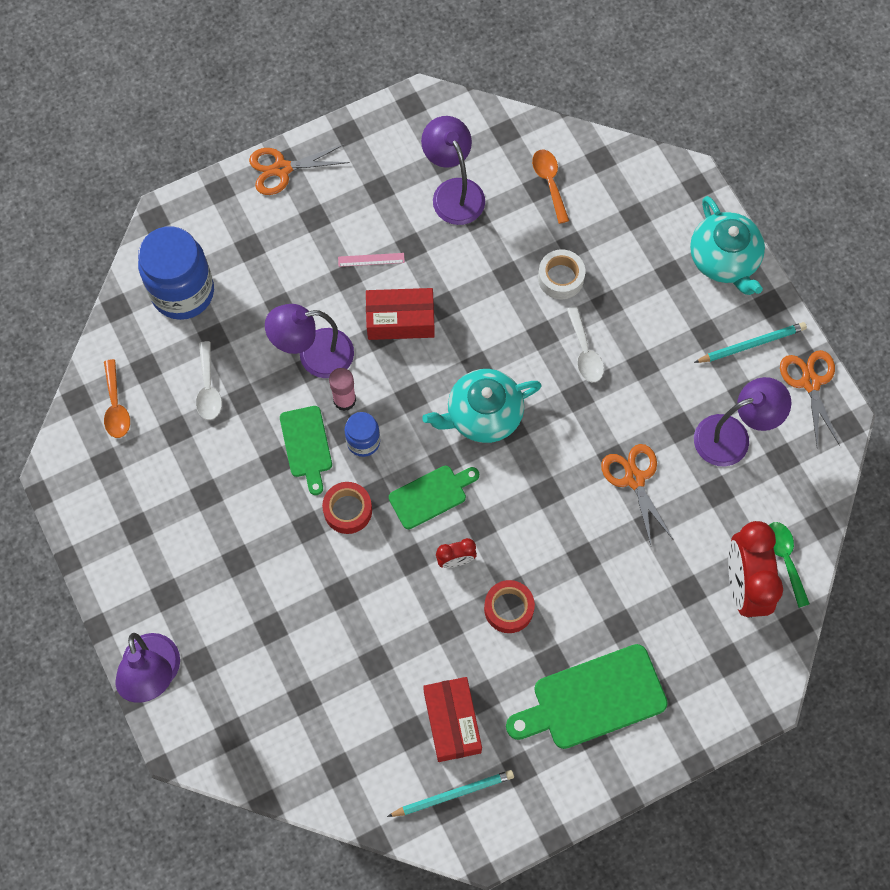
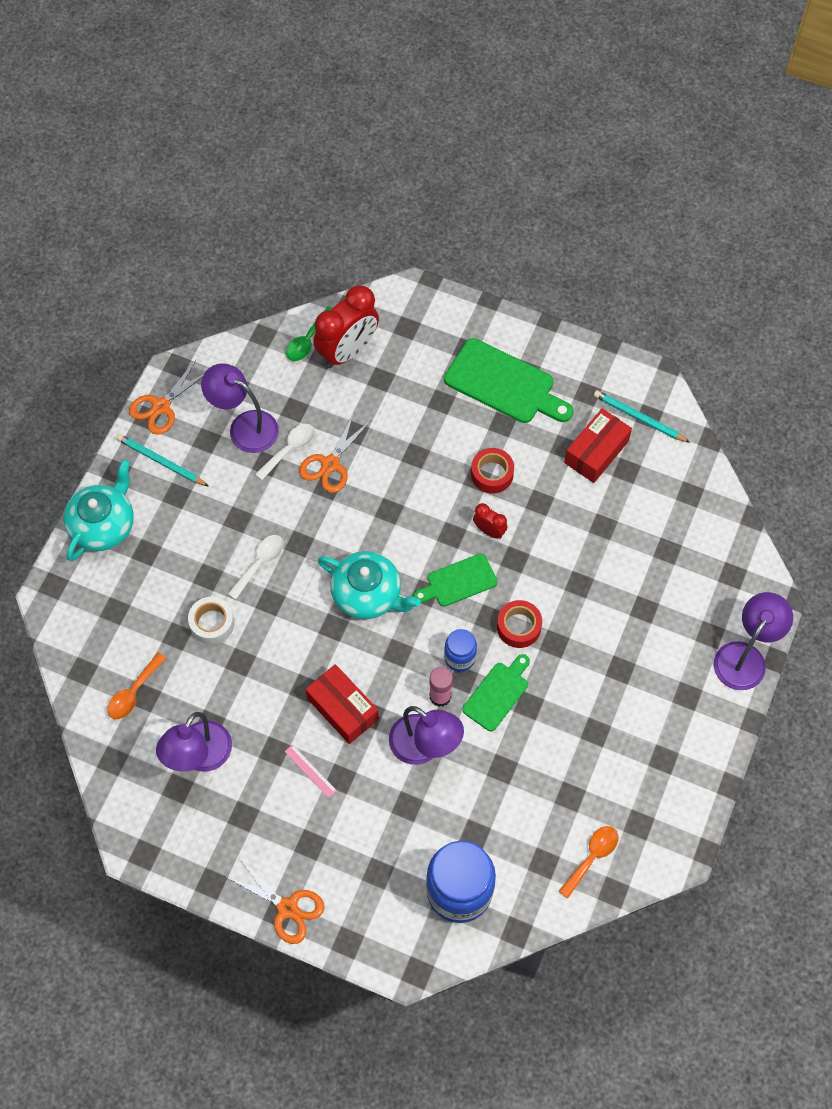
camera: 130 degrees left, 5 degrees down
(208, 388) = (517, 801): white spoon -> white spoon (289, 449)
(431, 495) = (458, 581): green cutting board -> green cutting board turned 45 degrees counterclockwise

